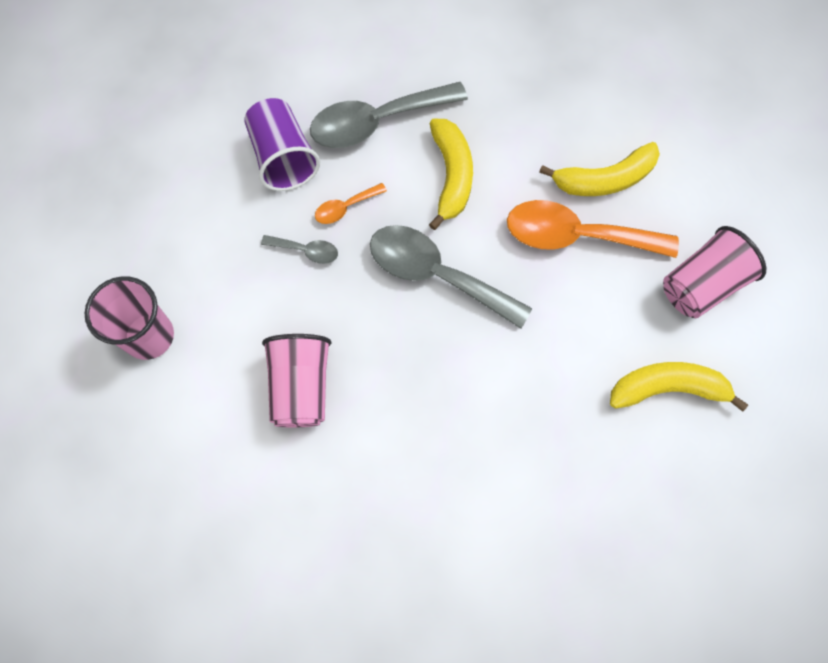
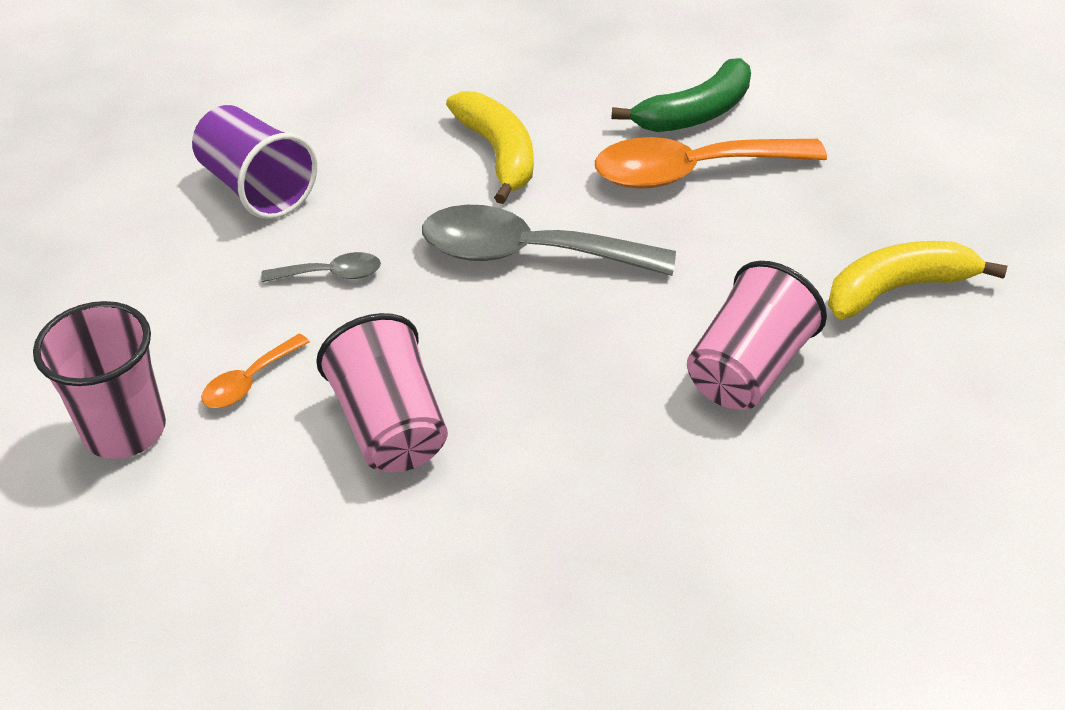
camera: 20 degrees left, 25 degrees down
(345, 207) = (368, 217): orange spoon -> orange spoon (249, 381)
(377, 122) = (373, 126): grey spoon -> none
(604, 179) = (695, 113): yellow banana -> green banana
(701, 285) = (873, 180): pink cup -> pink cup (747, 369)

